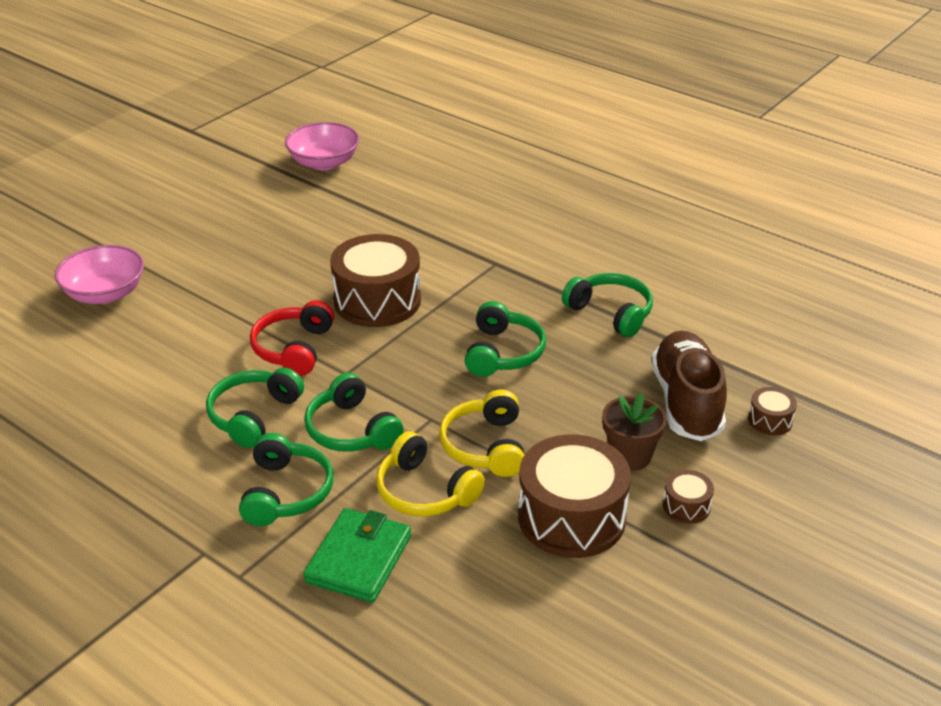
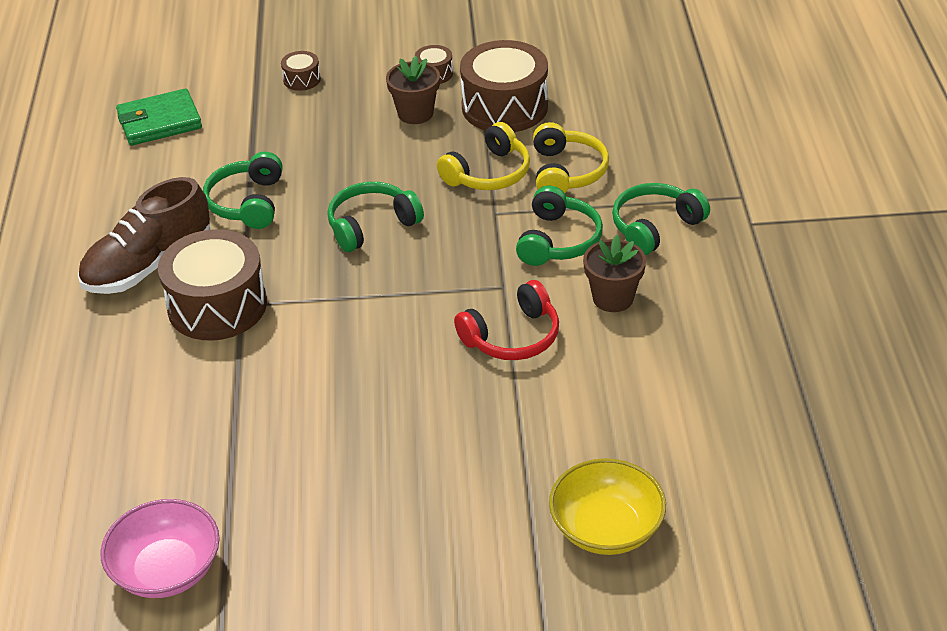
camera: 130 degrees left, 5 degrees up
(105, 294) = (606, 528): pink bowl -> yellow bowl
(253, 415) = (613, 298): green headphones -> brown flower pot
(359, 559) = (658, 161): green wallet -> green wallet (159, 121)
(377, 300) = (386, 337): brown drum -> brown drum (217, 305)
(686, 402) = (324, 118): brown shoe -> brown shoe (149, 266)

